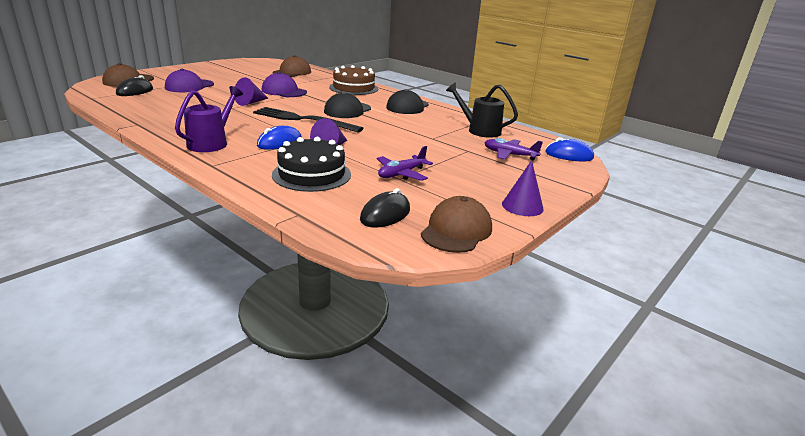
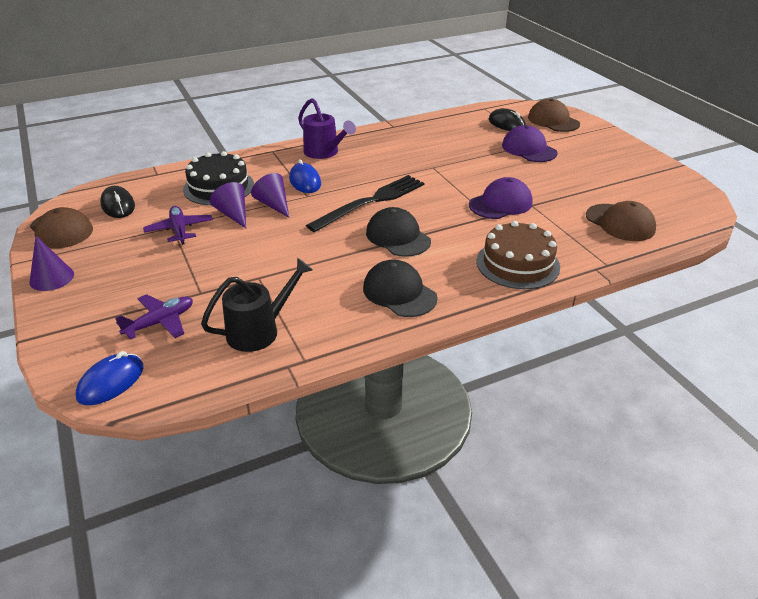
camera: 115 degrees right, 10 degrees up
(251, 102) = (450, 178): purple cone -> purple cone (233, 214)

